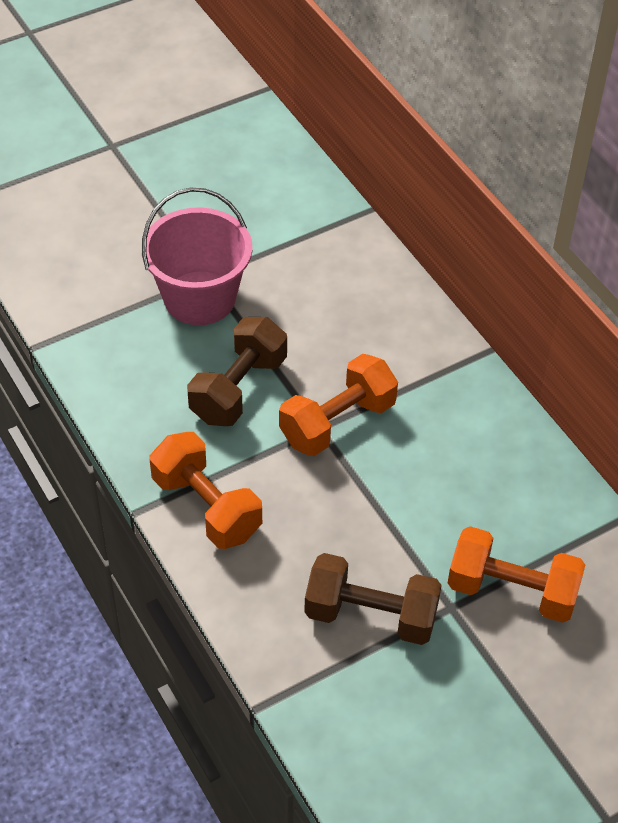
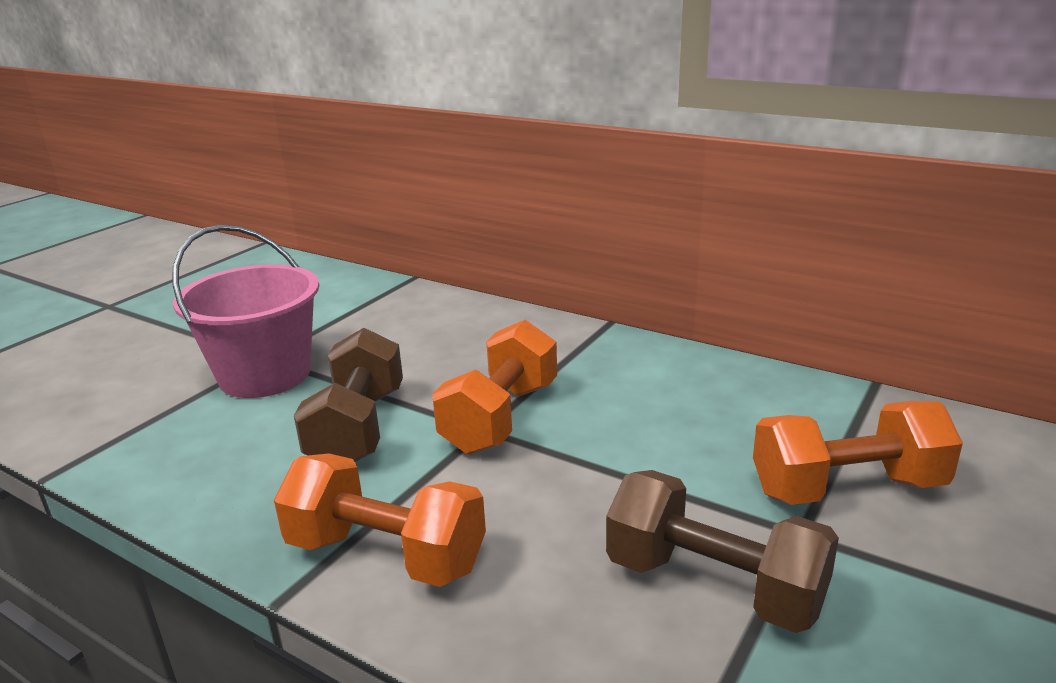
camera: 25 degrees left, 25 degrees down
(371, 615) = (714, 586): brown dumbbell -> brown dumbbell turned 45 degrees clockwise

